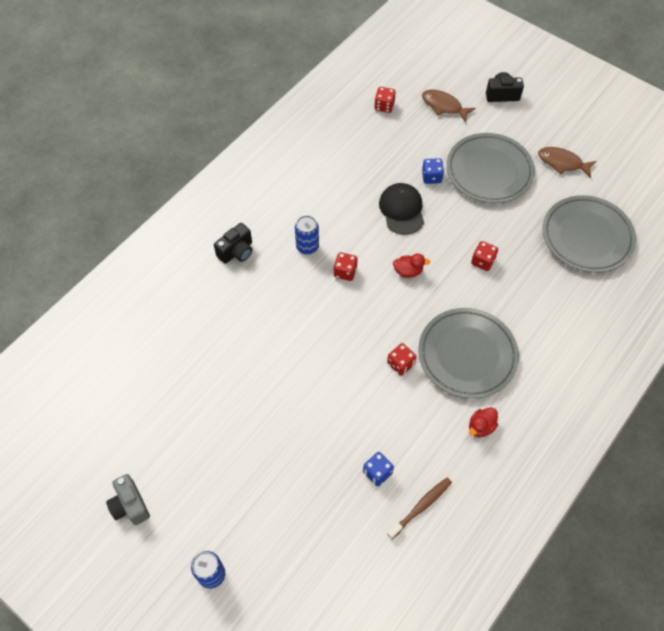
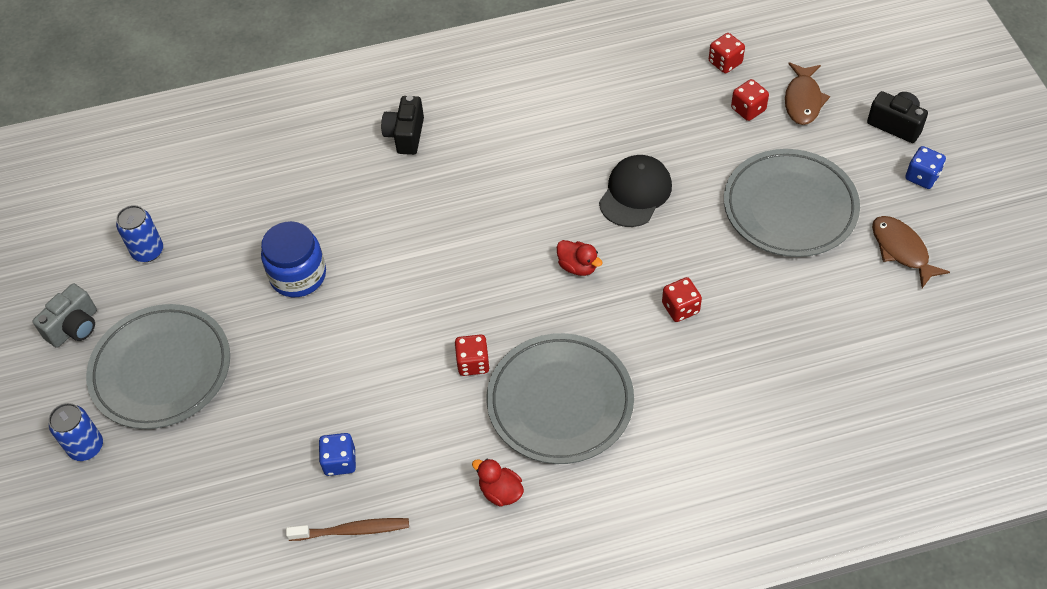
camera: 40 degrees right, 5 degrees down
(130, 505) = (75, 327): grey camera -> grey camera turned 150 degrees counterclockwise
(236, 251) = (405, 135): black camera -> black camera turned 105 degrees clockwise
(249, 378) = (298, 275): none -> blue jar
(307, 246) = (487, 173): blue can -> blue can (148, 251)
(345, 272) = (504, 225): red dice -> red dice (748, 109)
(431, 177) = (708, 175): blue dice -> blue dice (922, 177)
(444, 106) = (803, 100): brown fish -> brown fish turned 150 degrees counterclockwise
(481, 427) = (500, 491): red duck -> red duck turned 45 degrees clockwise
(587, 237) = (848, 358): grey plate -> grey plate (161, 370)

